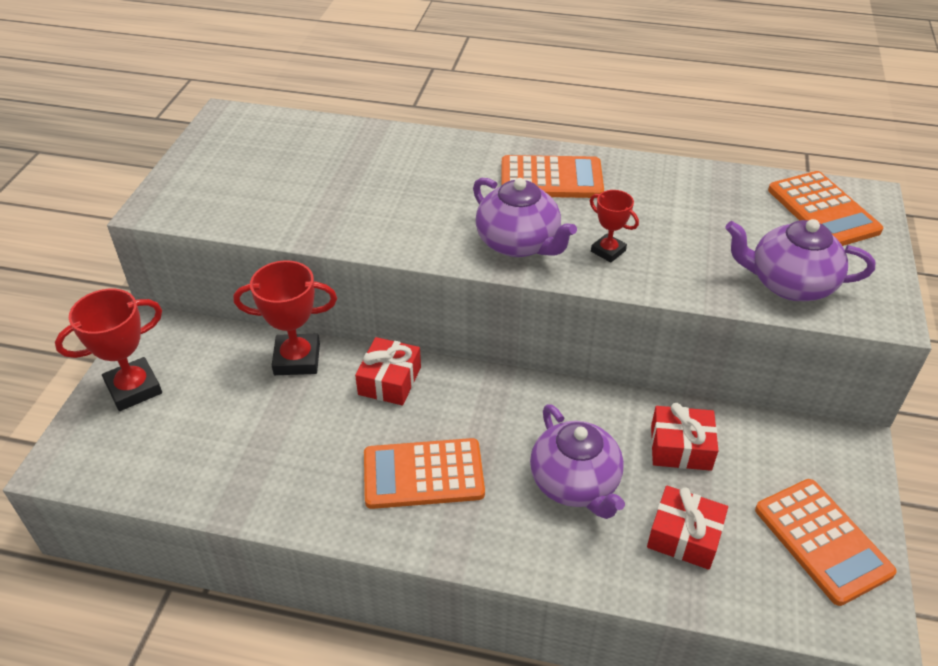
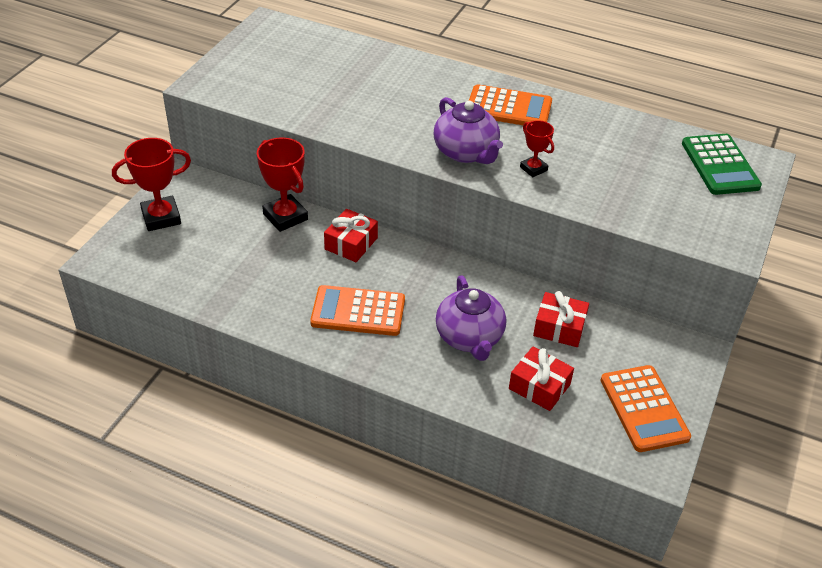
camera: 10 degrees right, 0 degrees up
(297, 359) = (285, 217): red trophy -> red trophy turned 45 degrees clockwise
(789, 284) = (666, 215): purple teapot -> none
(822, 210) = (719, 165): orange calculator -> green calculator

